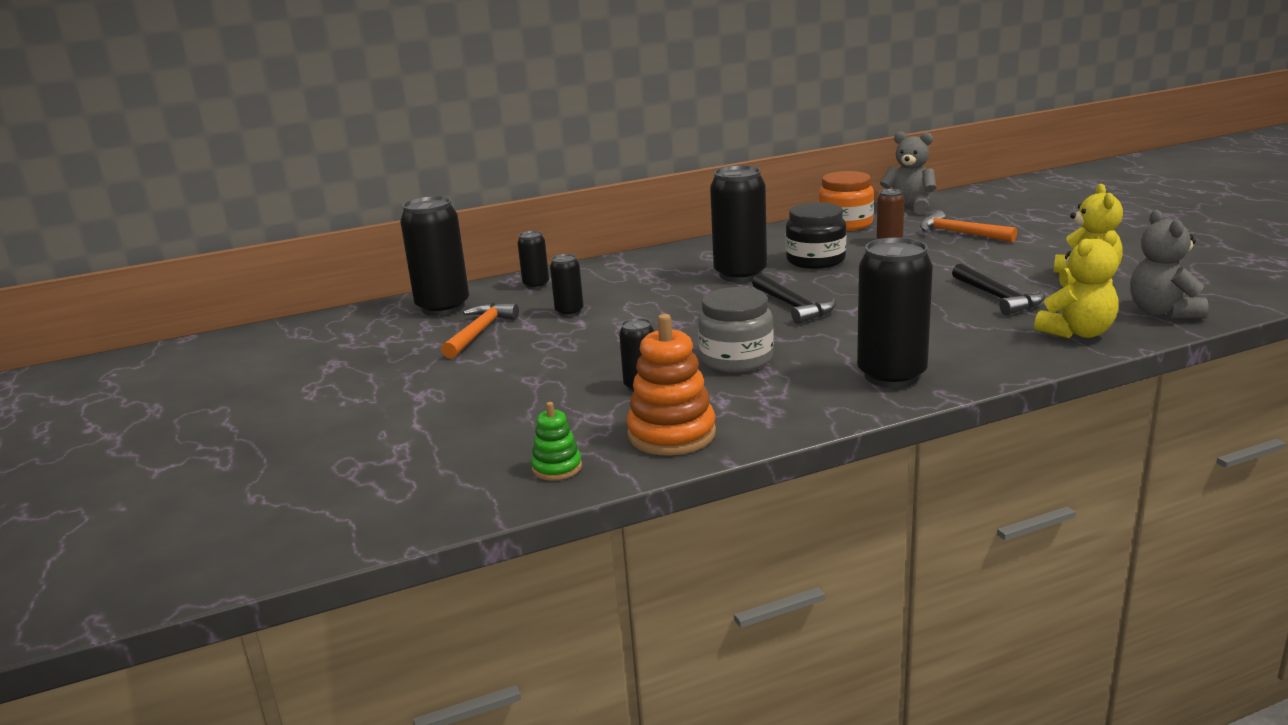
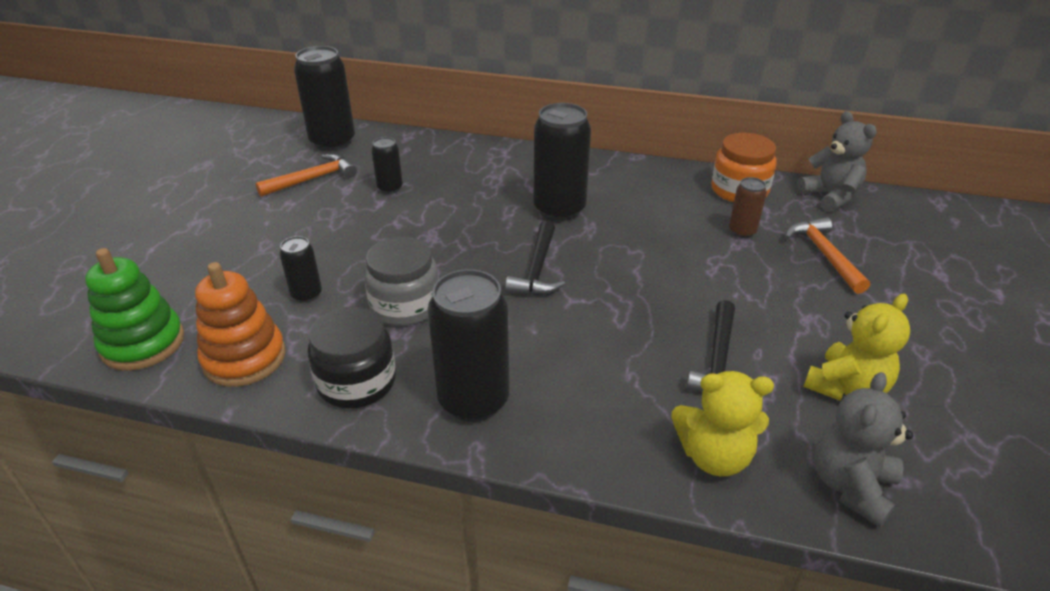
camera: 35 degrees right, 15 degrees up
(536, 285) = (415, 148): black can -> none
(557, 468) = (143, 343): green stacking toy -> green stacking toy, size x1.84
(815, 260) = (642, 223): black jar -> black jar (357, 382)

